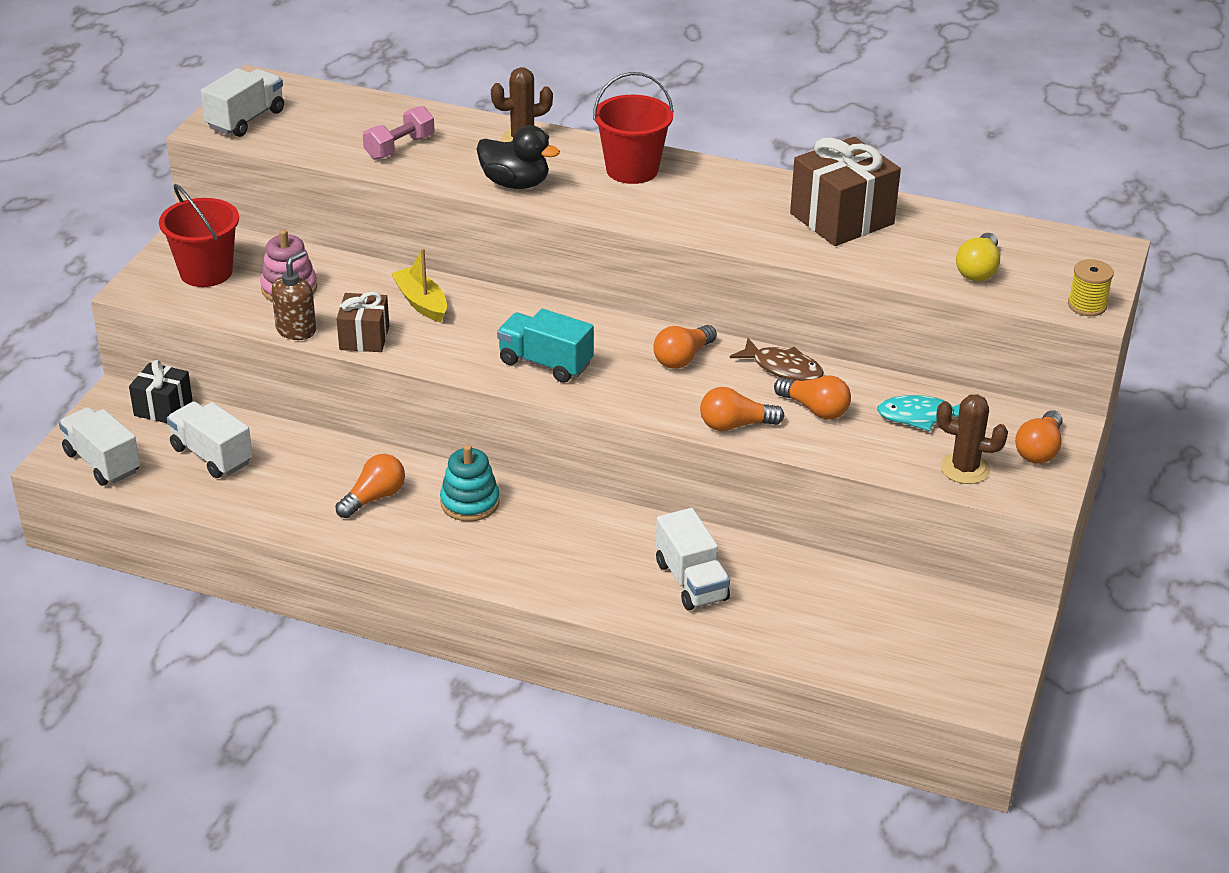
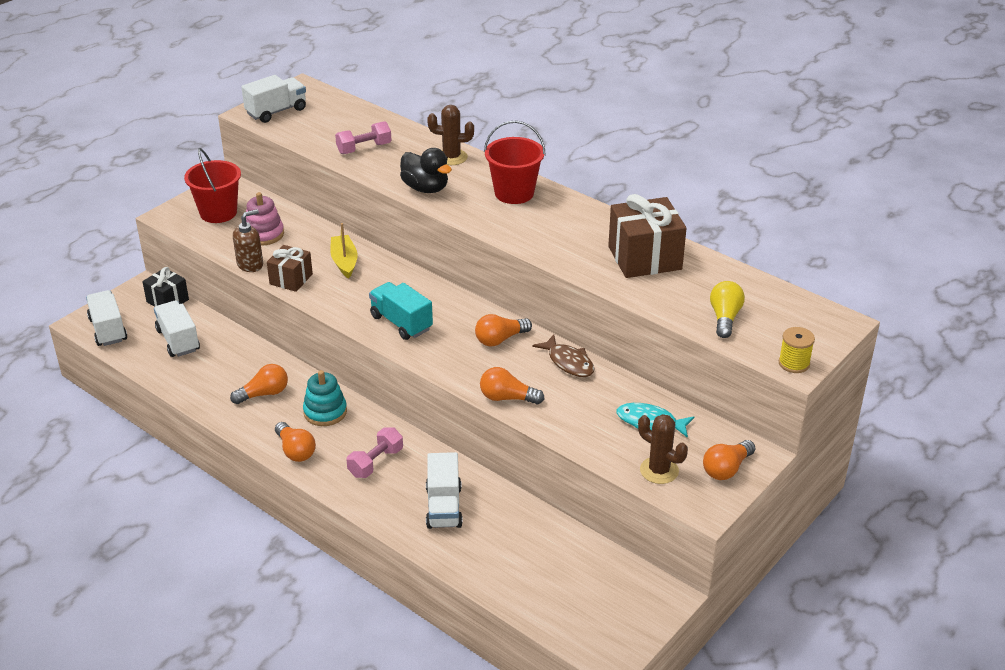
camera: 20 degrees right, 0 degrees up
(573, 548) = (375, 462): none -> pink dumbbell
(815, 409) = (573, 399): orange light bulb -> orange light bulb (295, 451)
(978, 270) = (724, 318): yellow light bulb -> yellow light bulb turned 150 degrees clockwise

